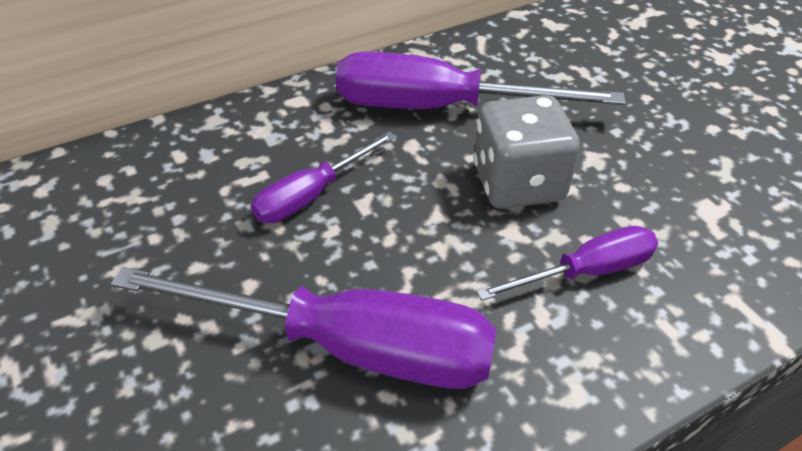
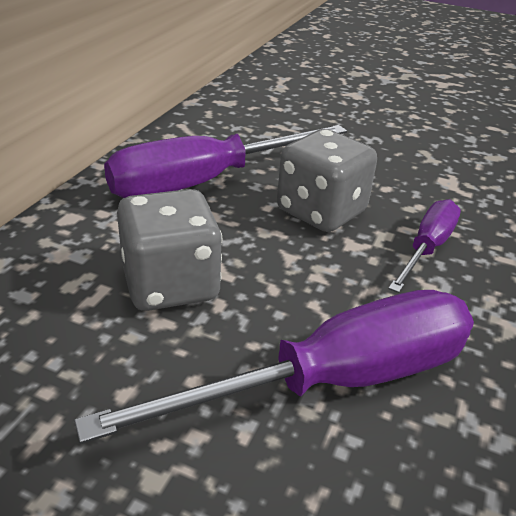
camera: 40 degrees left, 10 degrees down
(312, 195) = (170, 284): purple screwdriver -> grey dice

